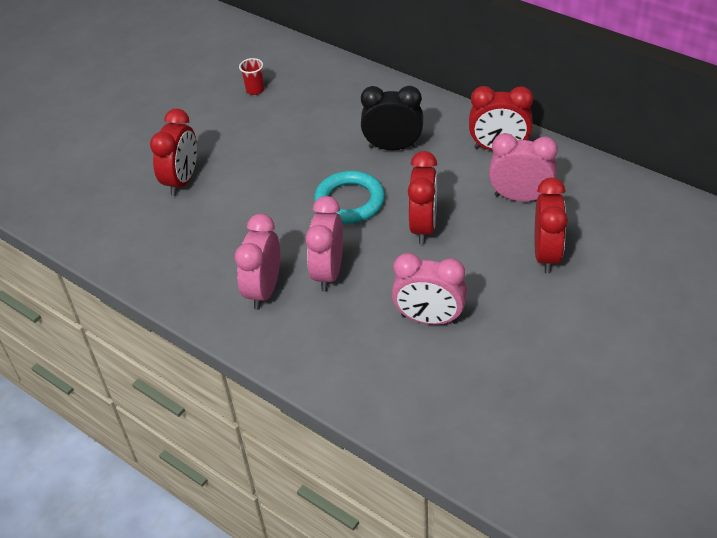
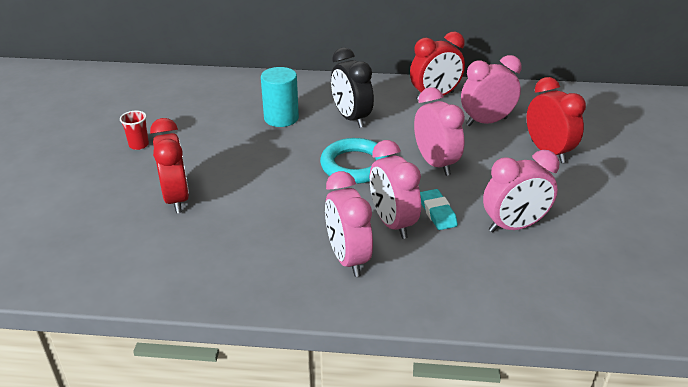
camera: 35 degrees left, 10 degrees down
(255, 90) = (185, 112): red cup -> red cup (139, 145)
(330, 125) = (281, 118): none -> turquoise cylinder
(375, 278) = (437, 213): none -> turquoise eraser
(393, 147) = (351, 118): black clock -> black clock turned 90 degrees counterclockwise
(423, 227) = (435, 163): red clock -> pink clock

